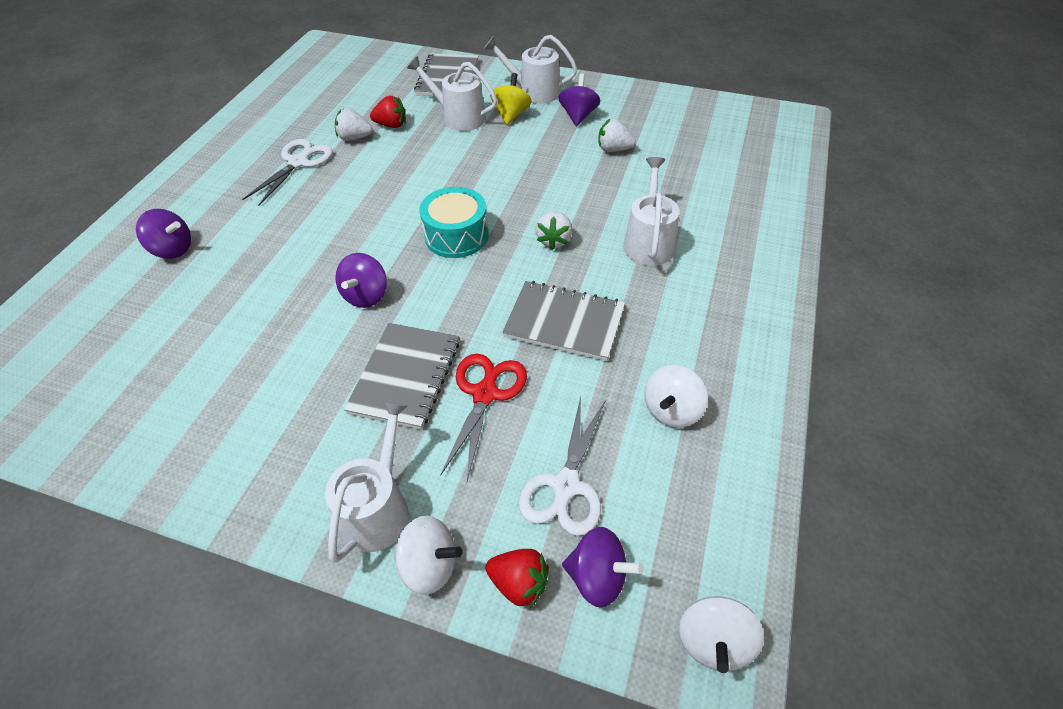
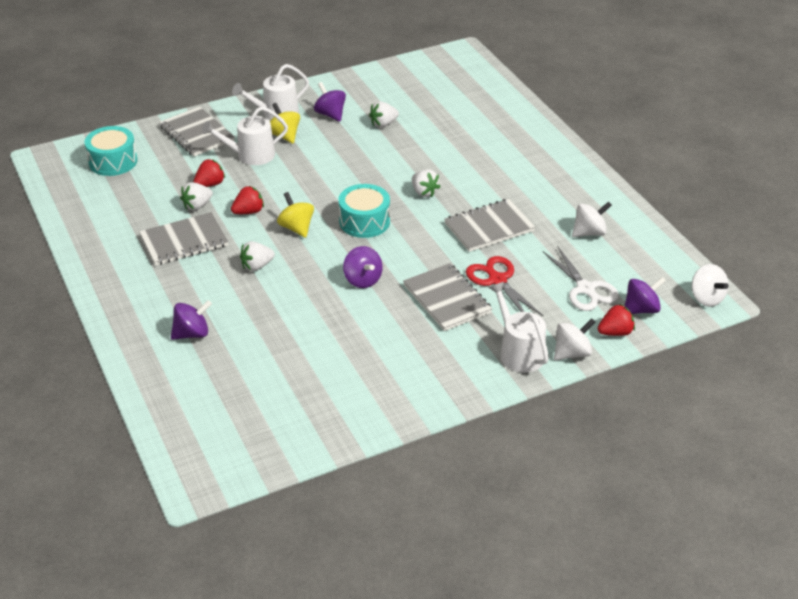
camera: 45 degrees left, 10 degrees down
(298, 162) = (184, 241): white scissors -> grey notebook
(310, 220) = (257, 266): none -> white strawberry
(357, 69) = (113, 161): none -> turquoise drum
(381, 166) = (248, 212): none -> red strawberry
(393, 205) = (296, 228): none -> yellow spinning top
(648, 242) = (476, 165): white watering can -> none
(671, 410) = (589, 232): white spinning top -> white spinning top turned 105 degrees counterclockwise

